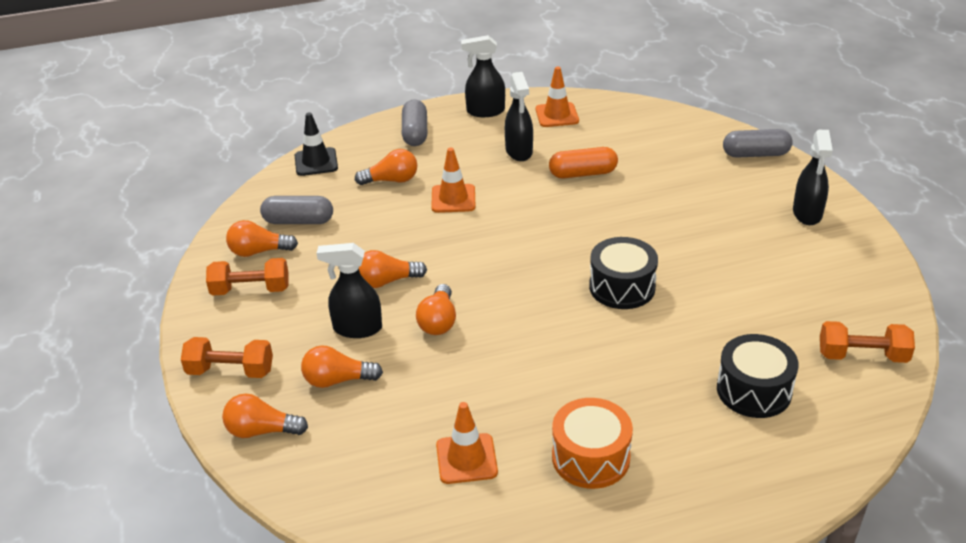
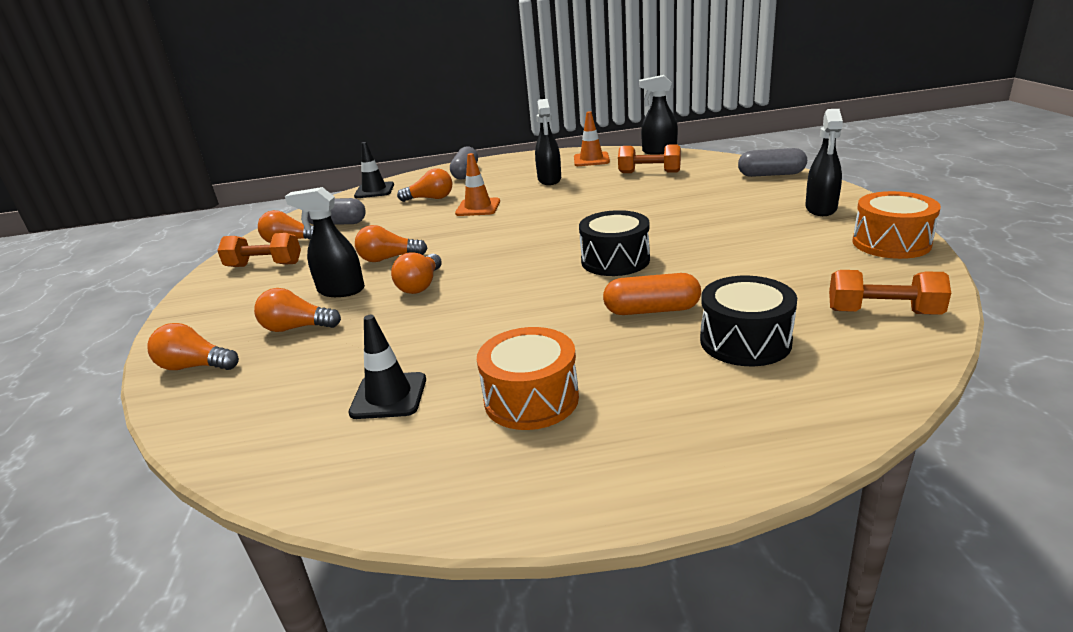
camera: 10 degrees right, 10 degrees down
(230, 371) = (203, 320): orange dumbbell -> orange dumbbell (649, 172)
(466, 459) = (389, 396): orange traffic cone -> black traffic cone
(485, 111) = (530, 160): black spray bottle -> black spray bottle (659, 151)
(583, 173) = (602, 190): orange capsule -> orange capsule (652, 310)
(870, 266) = (891, 243): none -> orange drum

